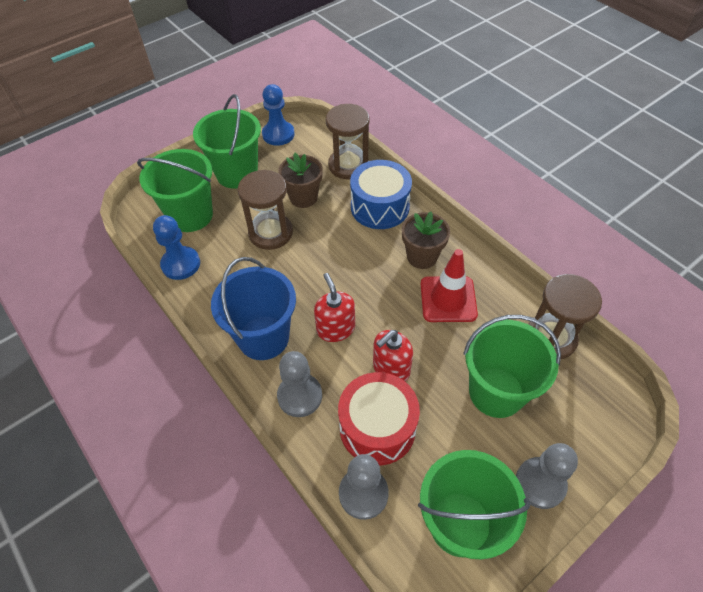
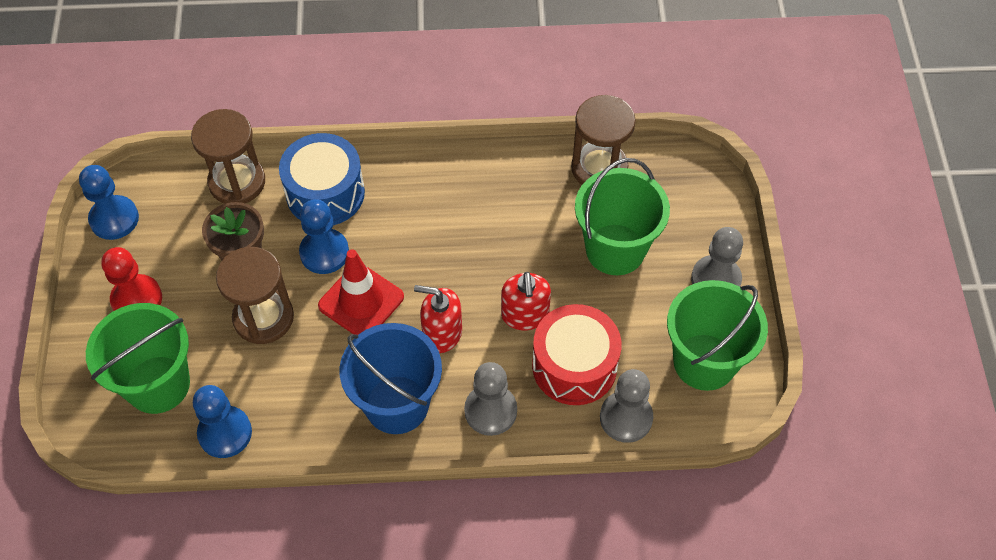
camera: 55 degrees left, 5 degrees up
(237, 173) = (137, 299): green bucket -> red pawn
(339, 232) = (324, 252): none -> blue pawn
(422, 257) = (423, 201): brown flower pot -> none
(448, 299) = (491, 215): red traffic cone -> red traffic cone (361, 301)

